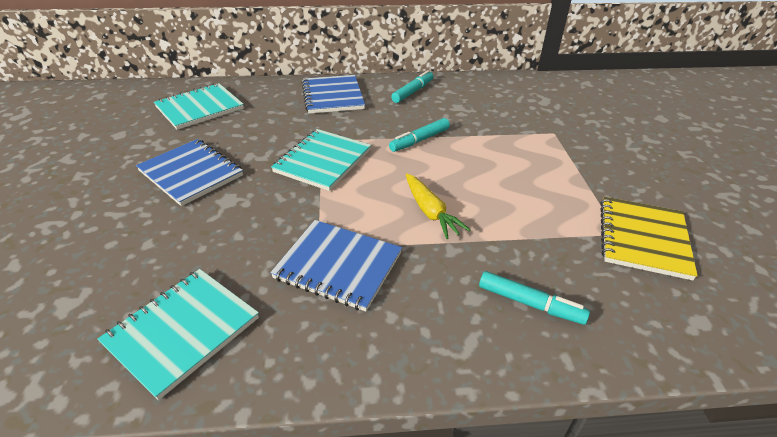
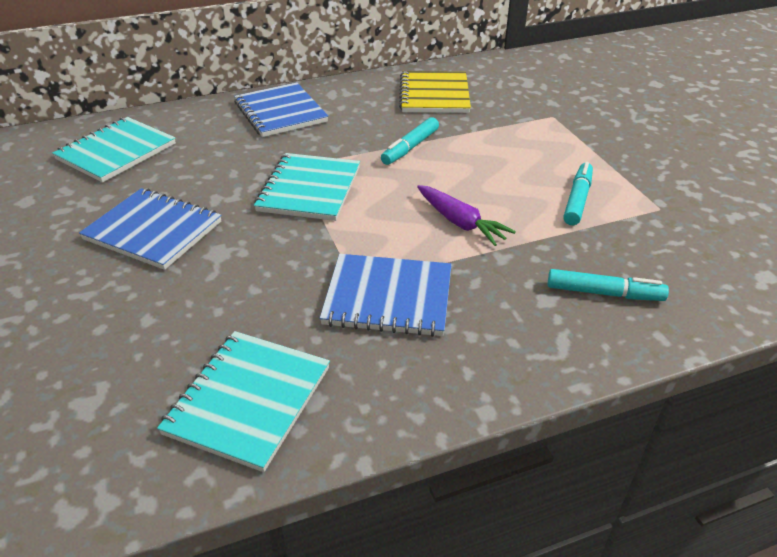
camera: 15 degrees left, 0 degrees up
(413, 92) = (374, 93): turquoise marker -> turquoise marker (577, 199)
(430, 212) = (460, 222): yellow carrot -> purple carrot
(643, 239) = (685, 209): yellow notebook -> yellow notebook (434, 95)

